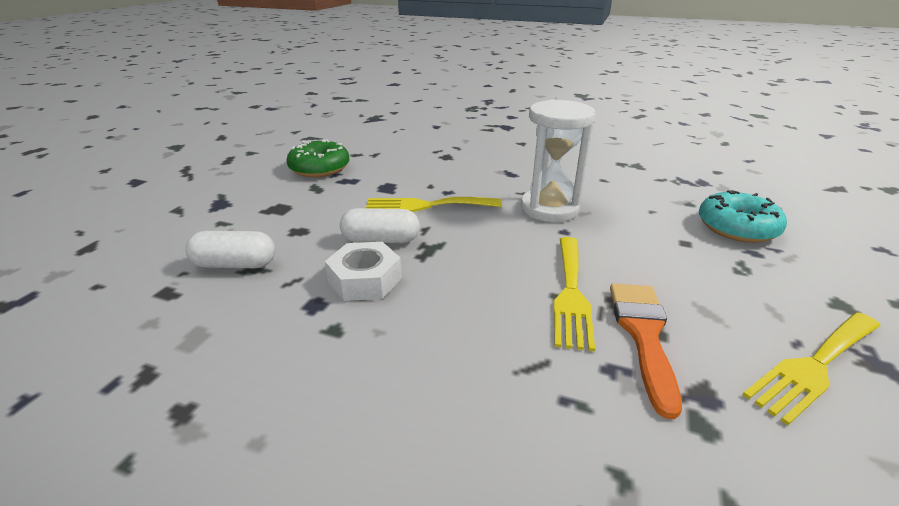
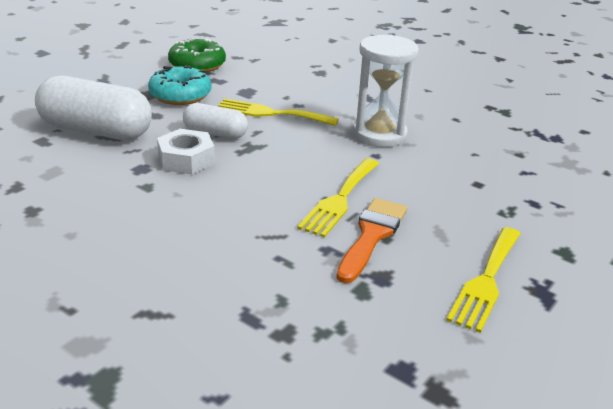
camera: 15 degrees right, 0 degrees up
(235, 264) = (96, 131): white capsule -> white capsule, size x1.77
(737, 228) = (541, 182): turquoise donut -> turquoise donut (180, 95)
(814, 366) = (486, 281): yellow fork -> yellow fork turned 45 degrees counterclockwise

